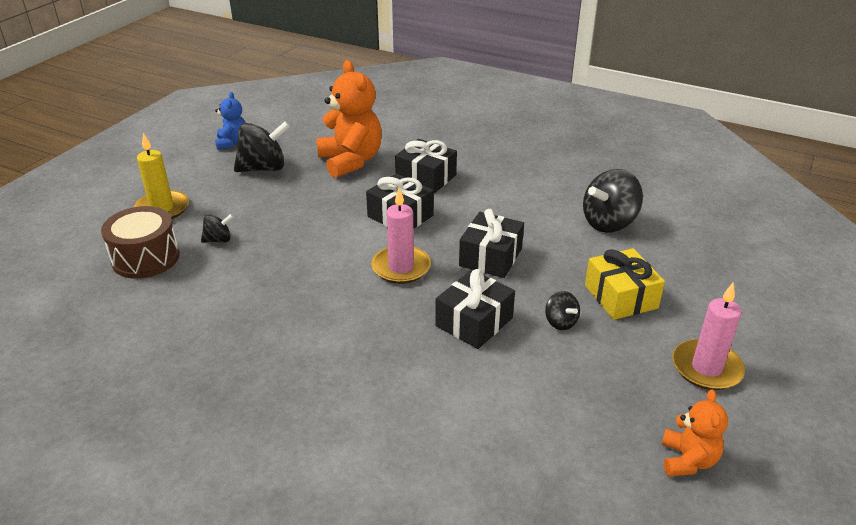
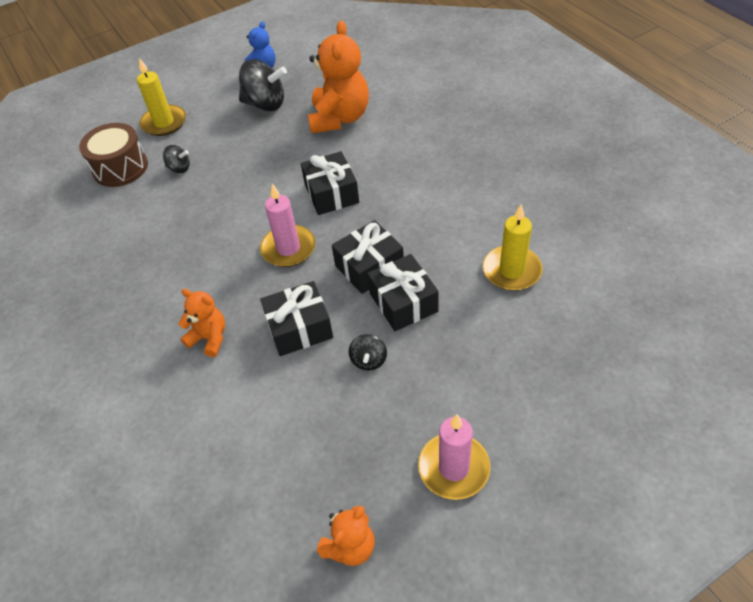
camera: 35 degrees right, 15 degrees up
(393, 361) = (209, 338): none -> orange teddy bear
(426, 177) = (388, 158): black gift -> black gift (403, 302)
(609, 223) = (511, 270): black spinning top -> yellow candle
(621, 296) = (446, 357): yellow gift -> none

